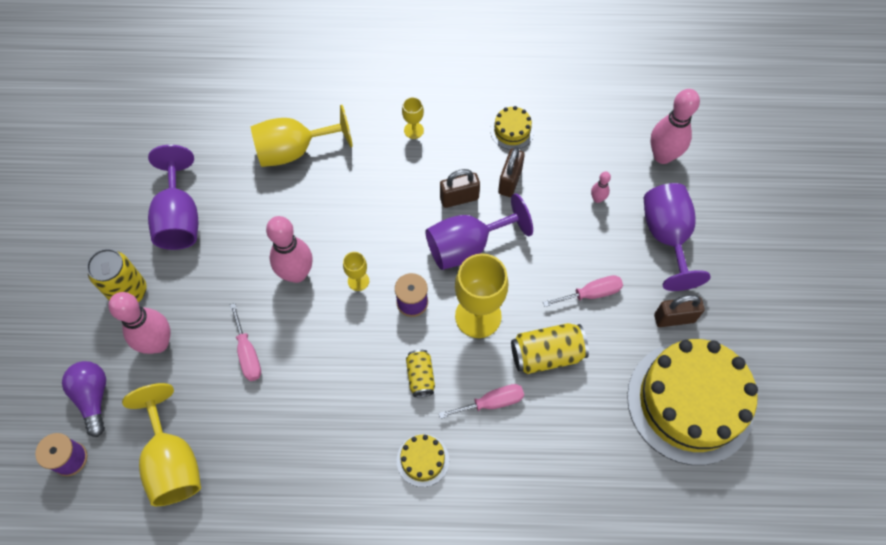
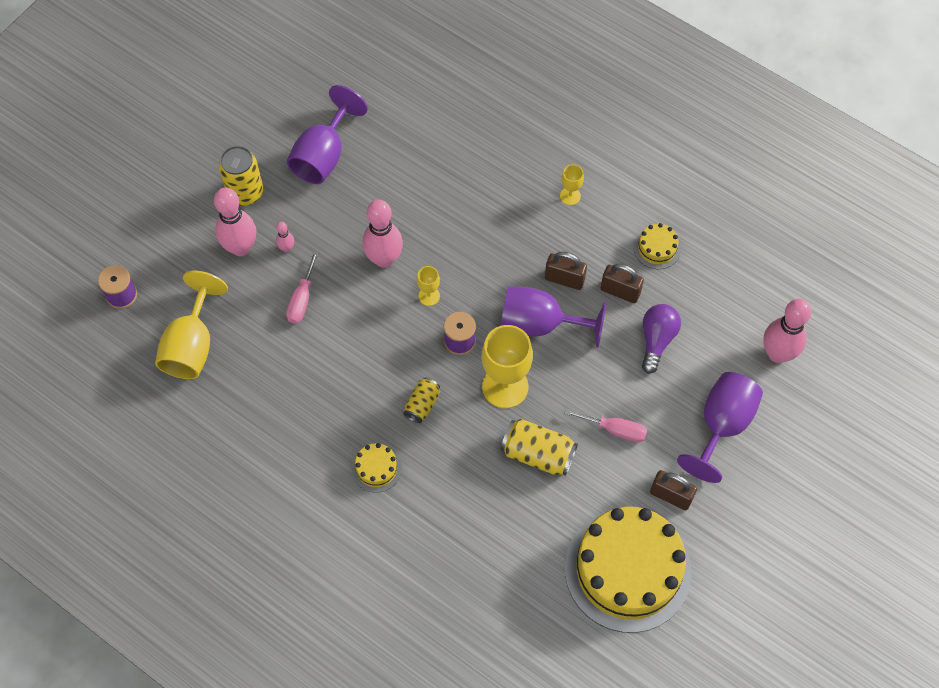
camera: 35 degrees right, 0 degrees up
(93, 397) = (167, 259): purple light bulb -> purple light bulb (657, 340)
(294, 151) = (455, 153): yellow goblet -> none
(491, 402) = (463, 461): pink screwdriver -> none
(510, 181) = (620, 291): brown padlock -> brown padlock turned 60 degrees clockwise
(597, 199) = (686, 354): pink bowling pin -> pink bowling pin (286, 248)

